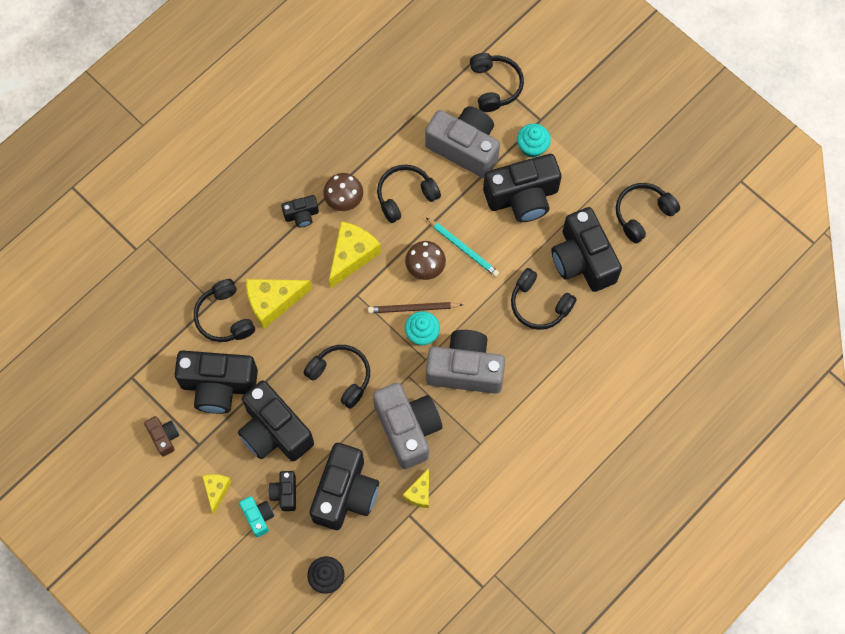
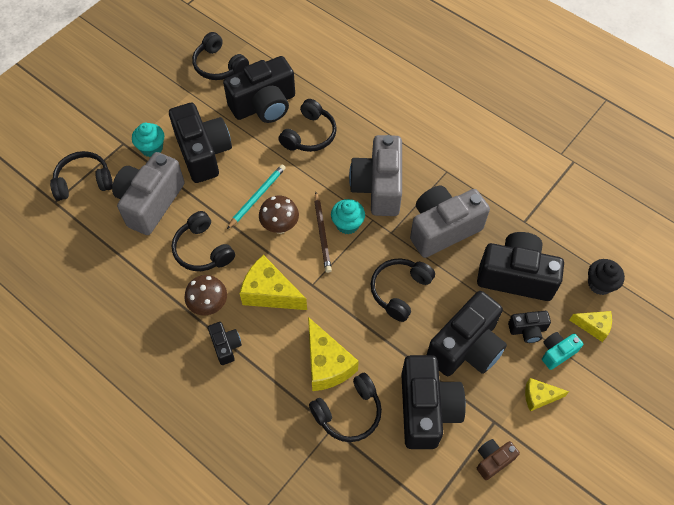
camera: 95 degrees left, 10 degrees down
(419, 493) = (502, 214): yellow cheese -> yellow cheese (593, 326)

